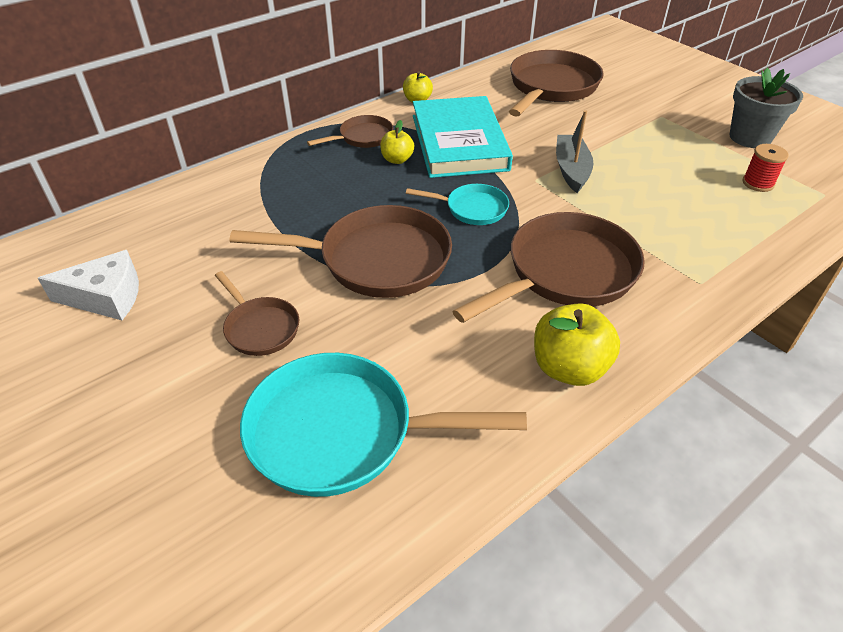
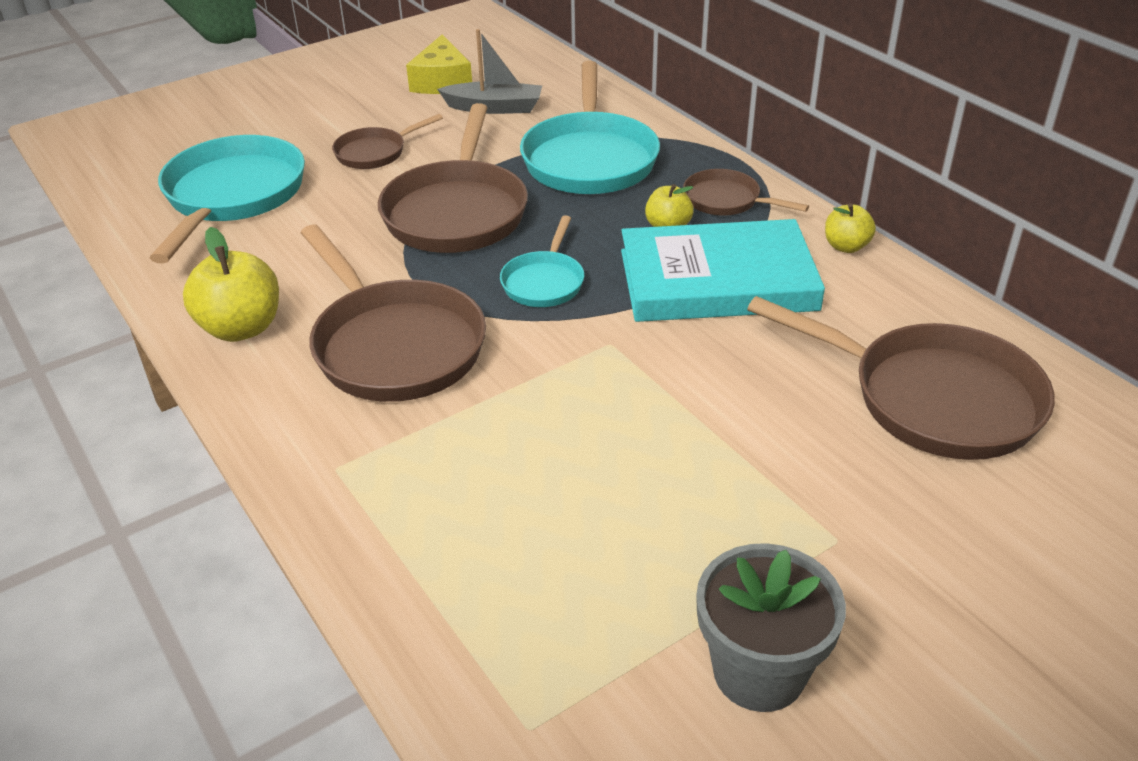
camera: 95 degrees right, 5 degrees down
(106, 297) = (442, 81): white cheese -> yellow cheese
(295, 195) = (589, 159): none -> turquoise pan
(363, 137) = (726, 200): brown pan -> brown pan turned 150 degrees clockwise
(571, 170) = (636, 384): grey boat -> grey boat (494, 108)
(758, 183) = (578, 624): red spool -> none

